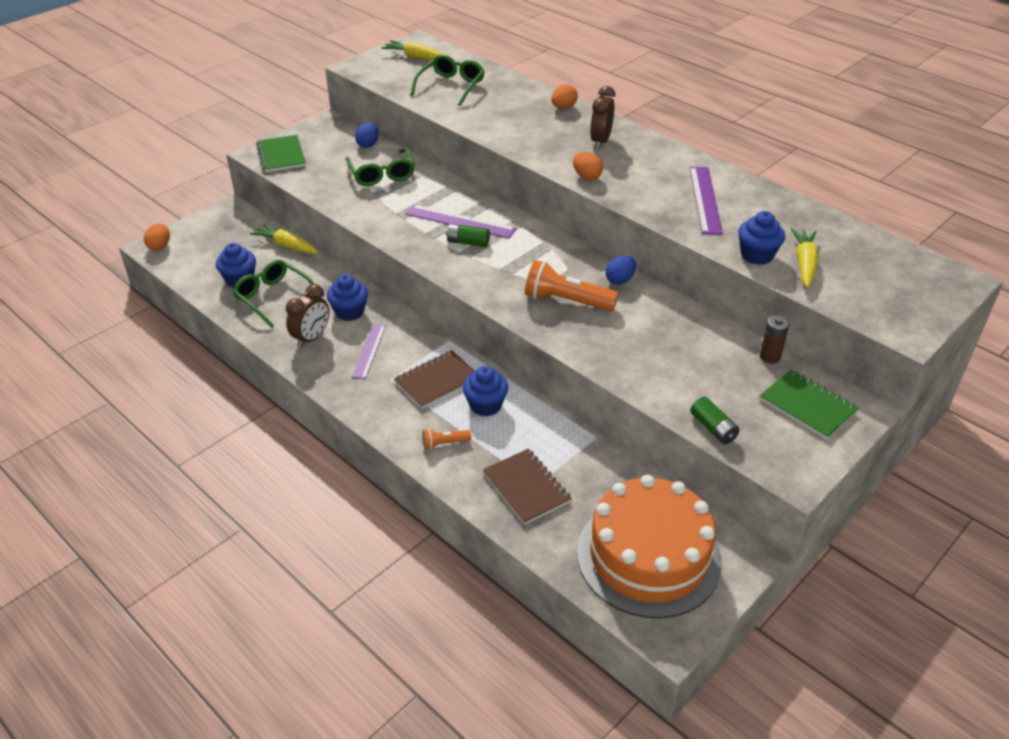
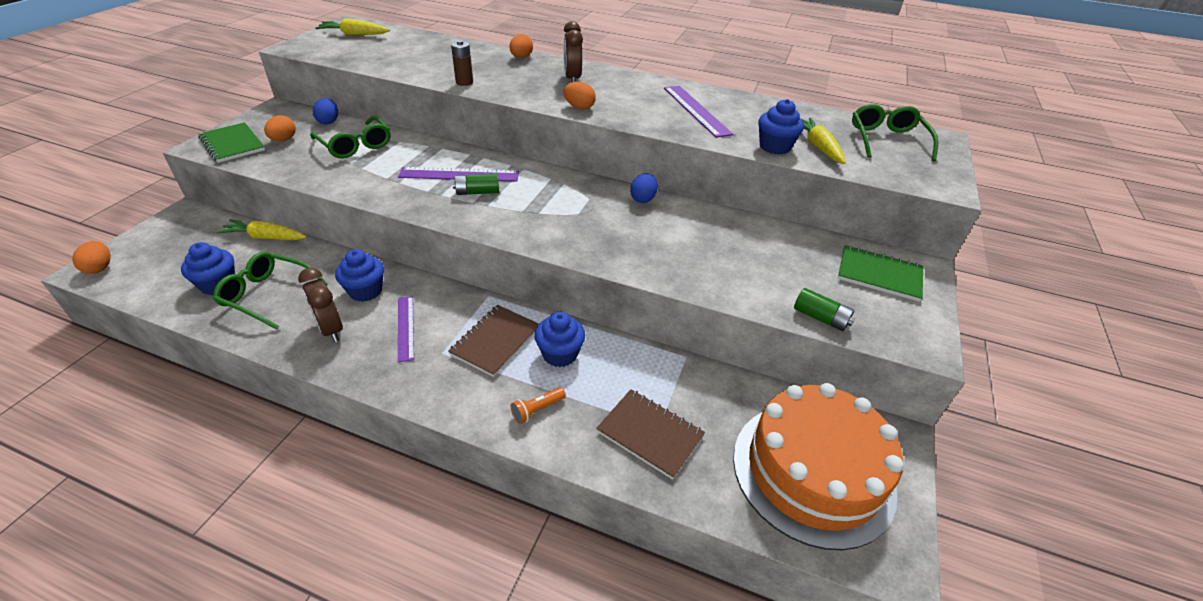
camera: 25 degrees left, 0 degrees up
(311, 338) = (331, 329): brown clock -> brown clock turned 135 degrees clockwise
(324, 158) = (283, 140): none -> orange egg
(451, 86) = (402, 53): green glasses -> green glasses (887, 140)
(566, 301) = (605, 227): orange flashlight -> none
(769, 357) = (815, 238): brown battery -> brown battery (464, 82)

